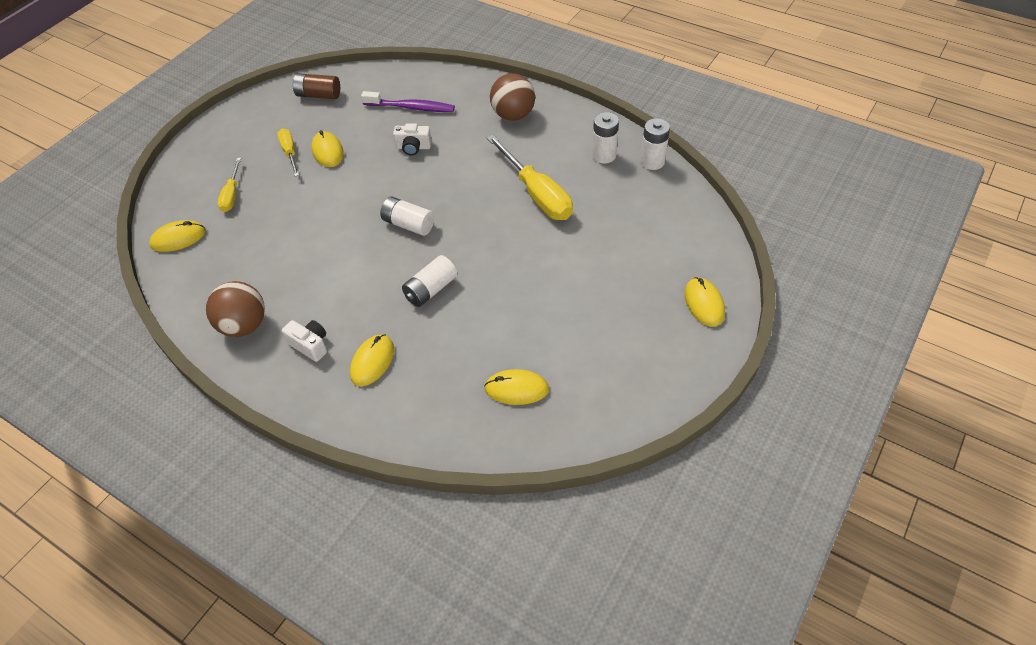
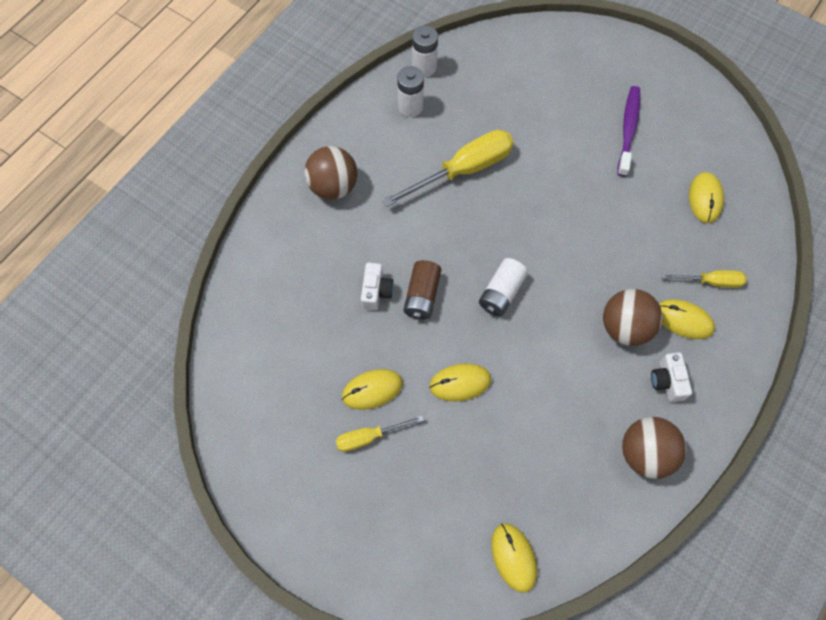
camera: 90 degrees left, 15 degrees up
(232, 195) = (441, 501): yellow screwdriver -> yellow screwdriver (710, 281)
(310, 345) = (667, 381): white camera -> white camera turned 45 degrees counterclockwise
(318, 95) = (257, 412): brown battery -> brown battery (422, 296)
(368, 313) = (625, 327): none -> brown ball
(411, 107) = (302, 295): purple toothbrush -> purple toothbrush (628, 130)
(431, 289) = (593, 269): white battery -> none
(704, 303) = (606, 53): yellow mouse -> yellow mouse (460, 383)

